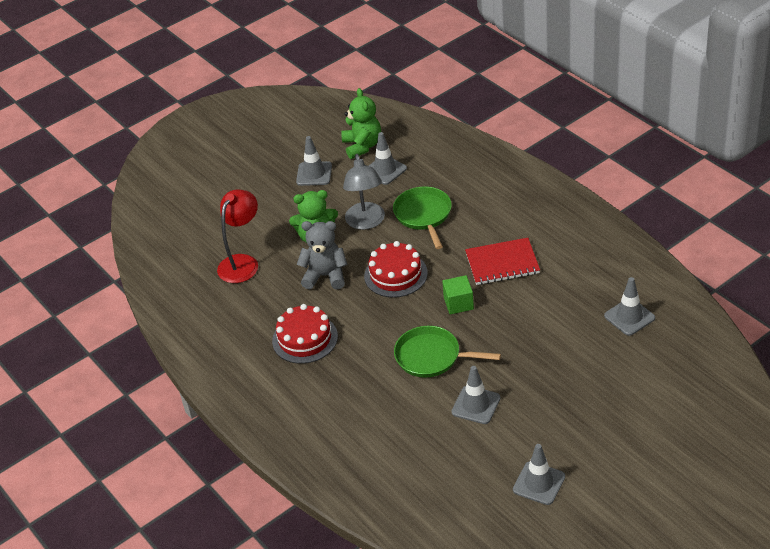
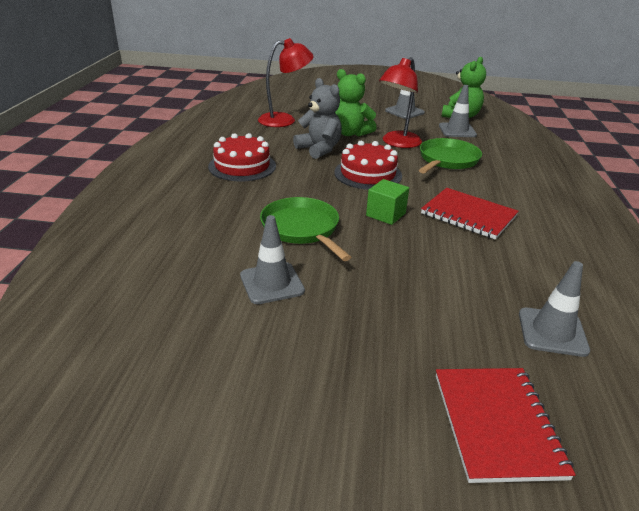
camera: 40 degrees right, 10 degrees down
(366, 222) = (397, 143): grey lamp -> red lamp
(539, 483) = (196, 398): grey traffic cone -> none
(656, 385) = (496, 424): none -> red notebook

